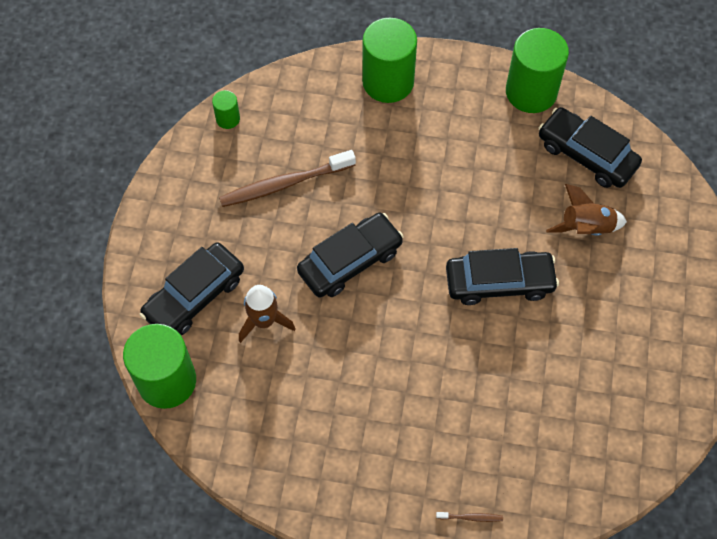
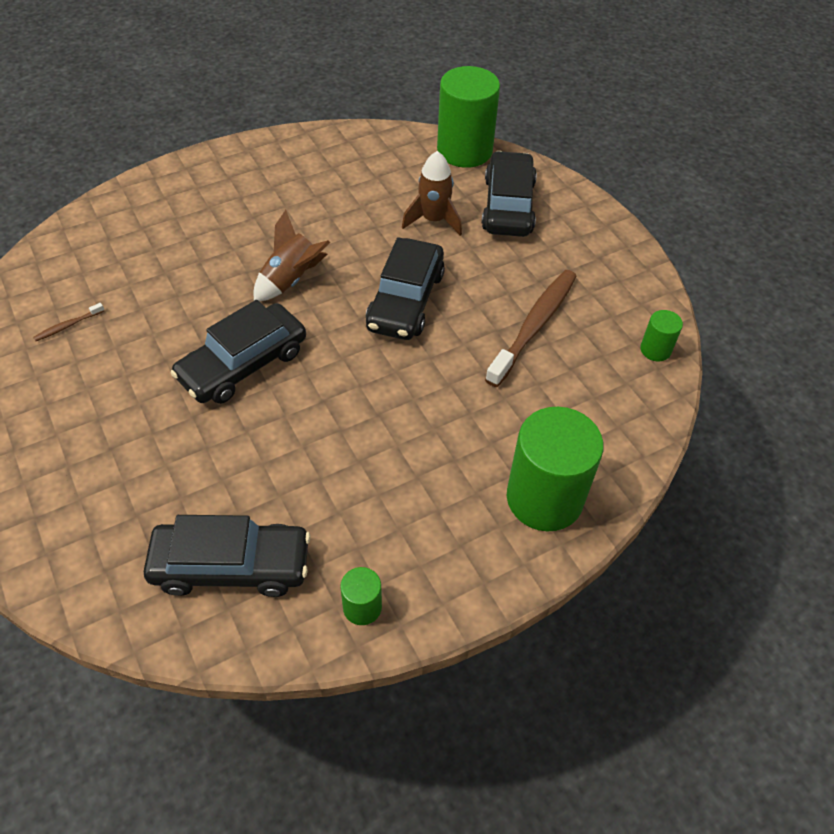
camera: 140 degrees right, 10 degrees down
(471, 517) = (148, 193): brown toothbrush -> brown toothbrush (68, 326)
(531, 92) = (362, 607): green cylinder -> green cylinder, size x0.46
(586, 228) = (180, 473): brown rocket -> brown rocket (291, 280)

